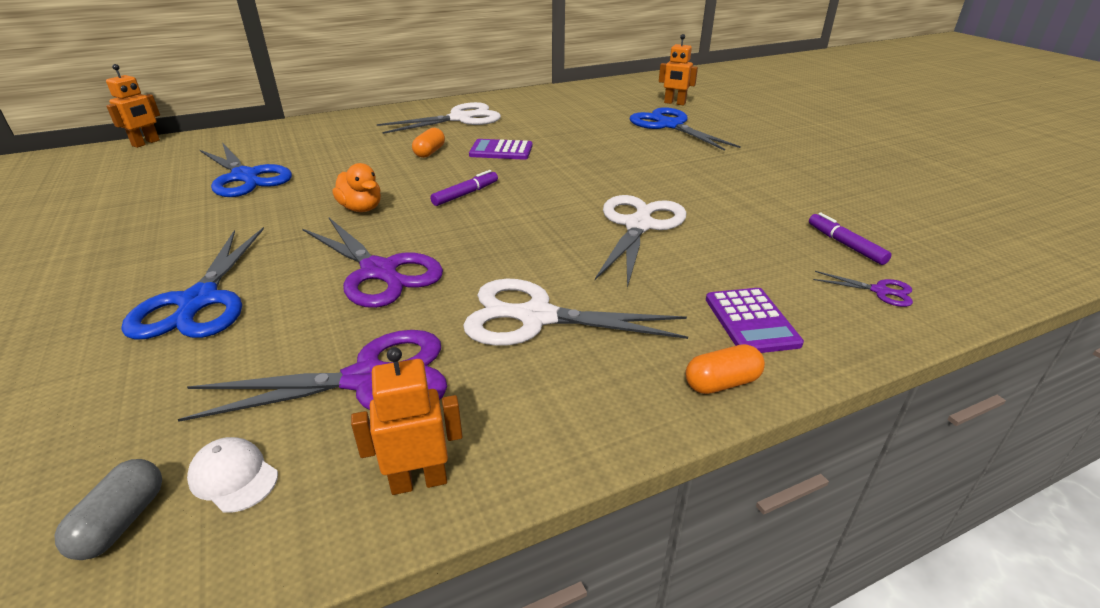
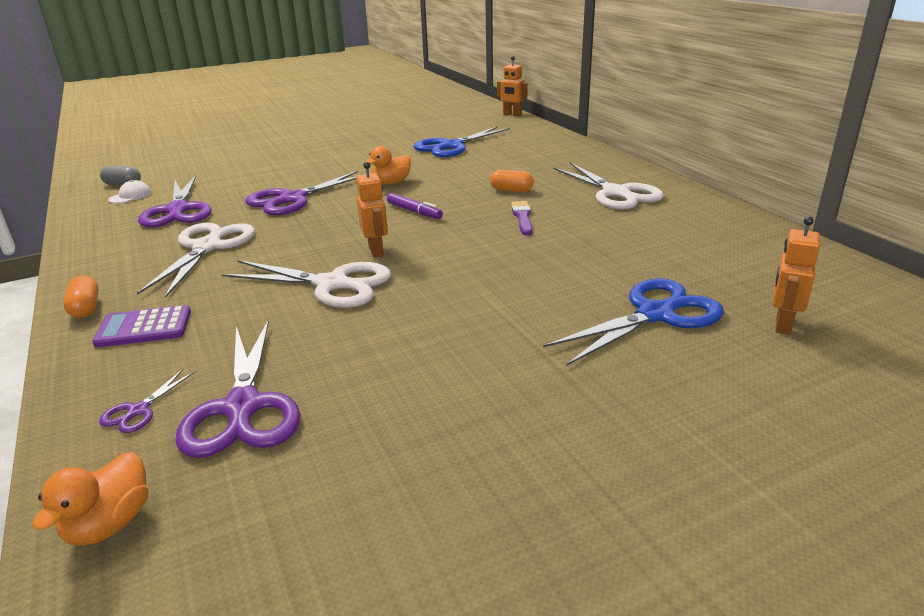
camera: 90 degrees right, 5 degrees down
(198, 302) = (279, 166): blue scissors -> none
(419, 481) = (91, 229): orange robot -> orange robot (376, 251)
(501, 151) = (522, 217): purple calculator -> purple brush
(845, 245) = (243, 409): purple marker -> purple scissors
(991, 274) = (110, 524): none -> orange duck

